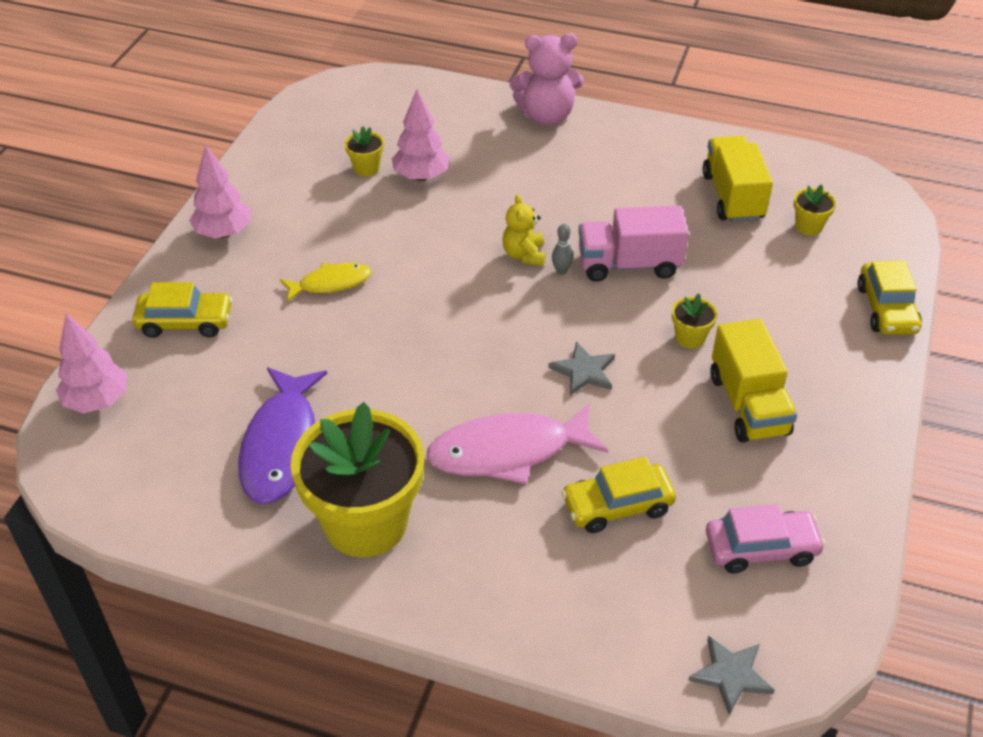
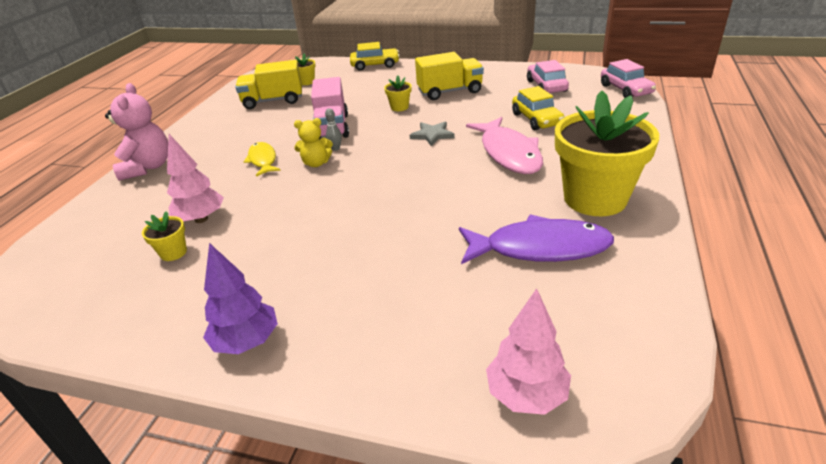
camera: 90 degrees left, 10 degrees down
(185, 322) = (393, 344): yellow car -> none
(224, 233) = (247, 342): pink tree -> purple tree
(330, 283) = (340, 251): yellow fish -> yellow fish (263, 160)
(731, 675) = (625, 90): grey star -> pink car

